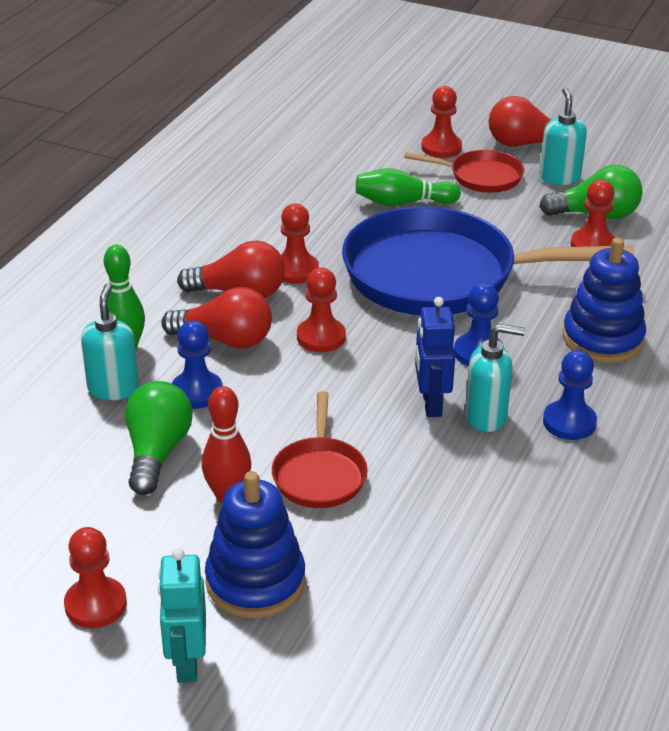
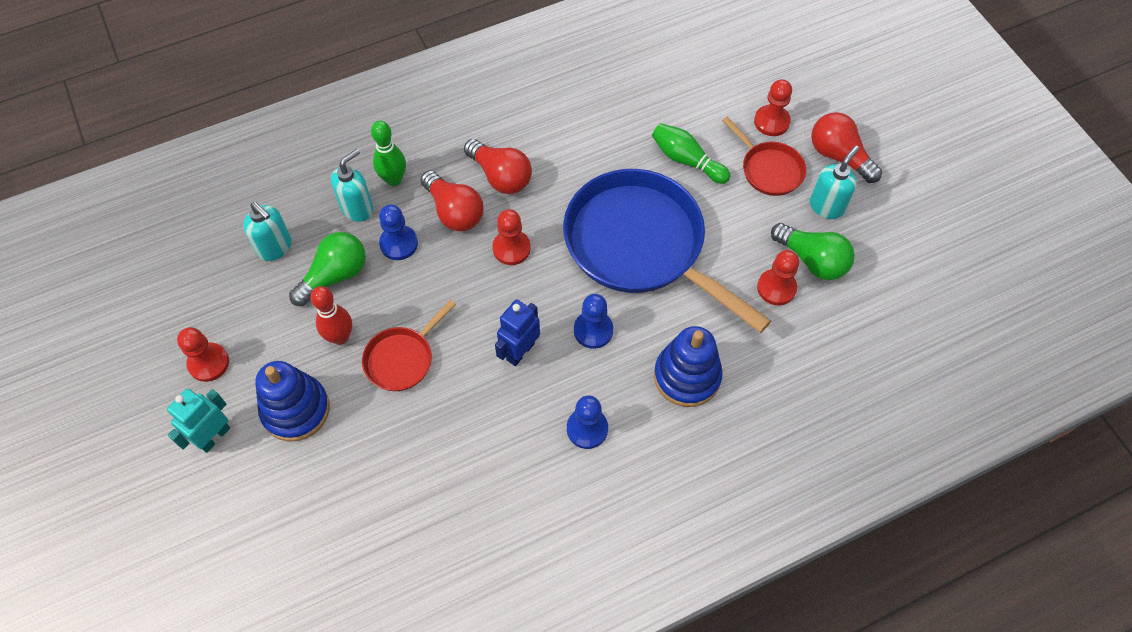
camera: 40 degrees right, 25 degrees up
(295, 270) = (554, 179): red pawn -> none
(486, 417) = (541, 386): turquoise soap dispenser -> turquoise soap dispenser (275, 247)

